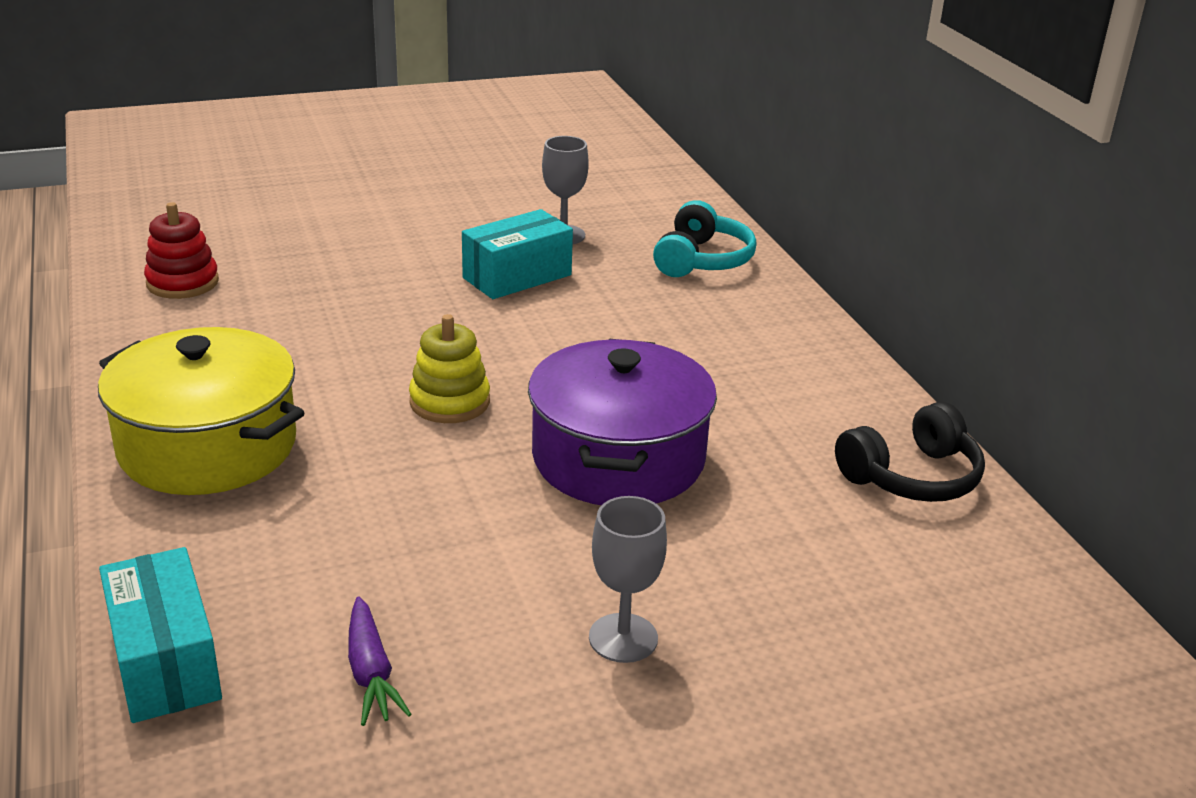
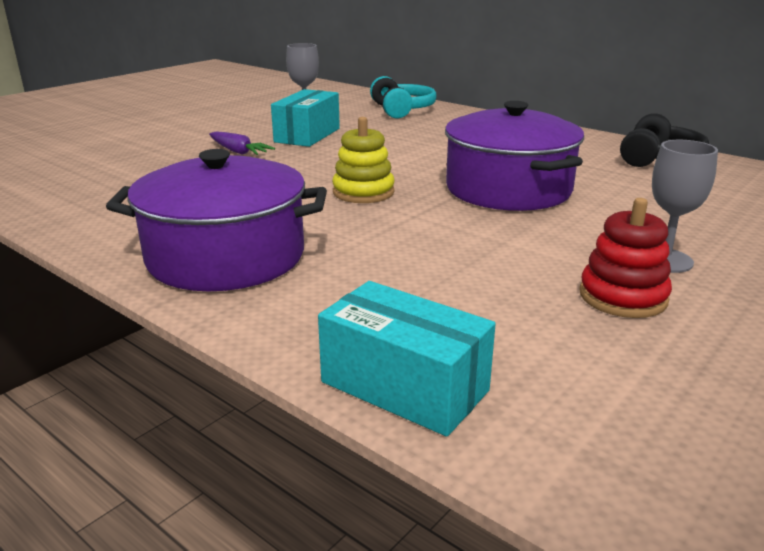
camera: 30 degrees left, 5 degrees down
(182, 282) = (64, 184): red stacking toy -> red stacking toy (623, 297)
(208, 446) = (226, 257): yellow pot -> purple pot
(371, 673) = (561, 332): purple carrot -> purple carrot (238, 152)

